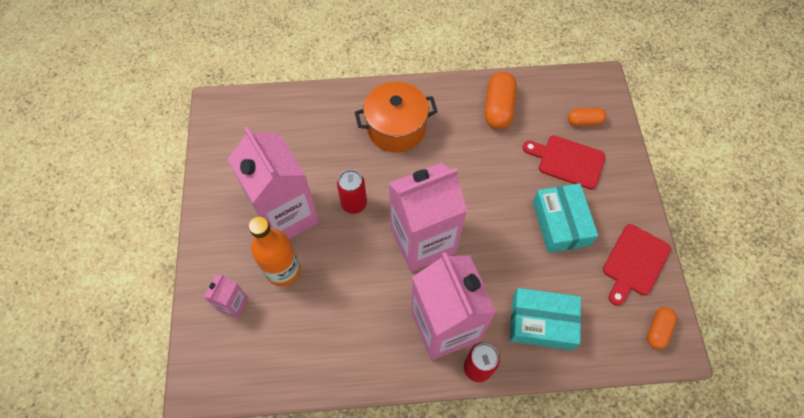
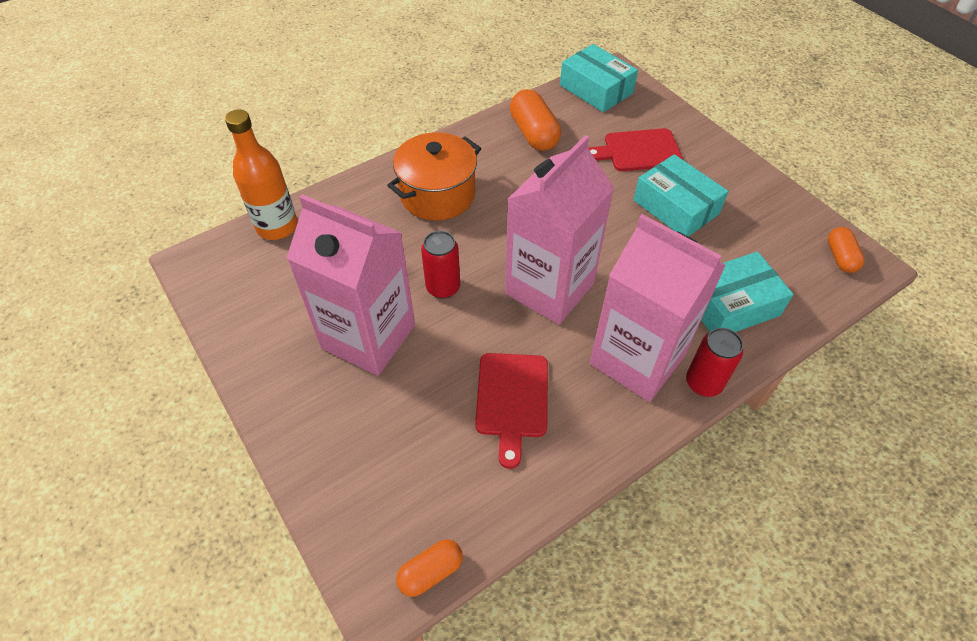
camera: 30 degrees left, 10 degrees down
(233, 304) = (366, 468): pink carton -> none
(283, 270) = (406, 397): orange bottle -> orange bottle (277, 226)
(574, 90) = (596, 89): none -> turquoise box
(584, 121) = (626, 111): orange capsule -> orange capsule (431, 572)
(634, 262) = (771, 209): red cutting board -> red cutting board (512, 400)

